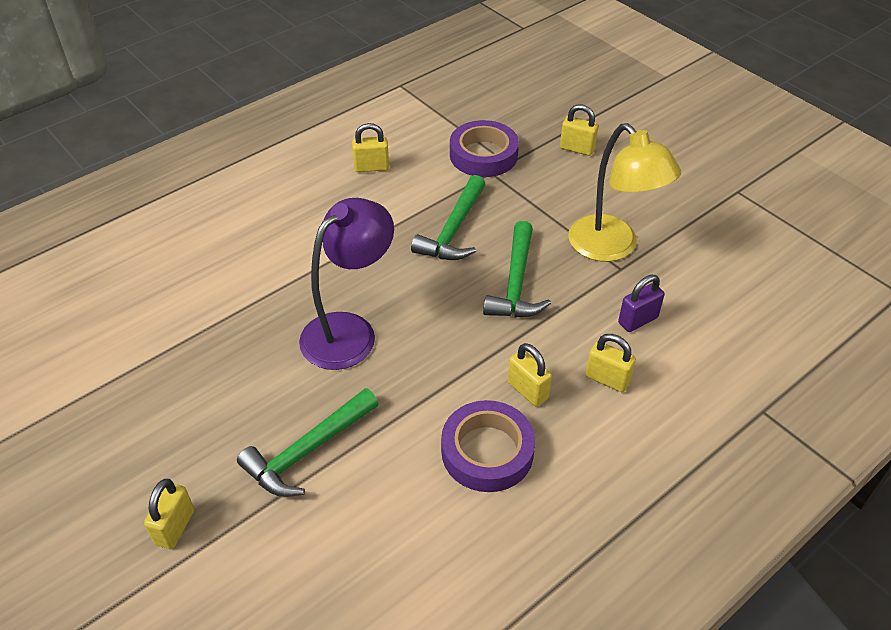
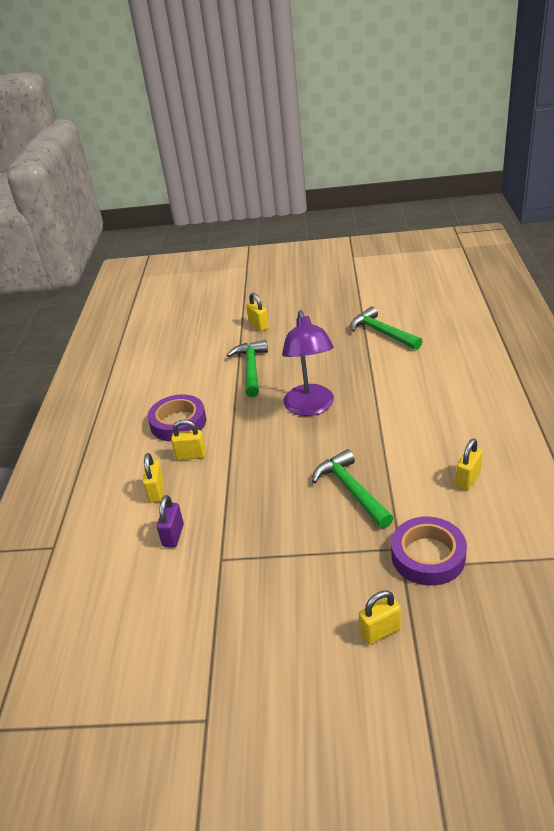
camera: 135 degrees right, 10 degrees down
(516, 283) = (269, 495): green hammer -> green hammer (382, 333)
(607, 379) = (156, 492): yellow padlock -> yellow padlock turned 75 degrees counterclockwise
(612, 247) = (243, 568): yellow lamp -> none

